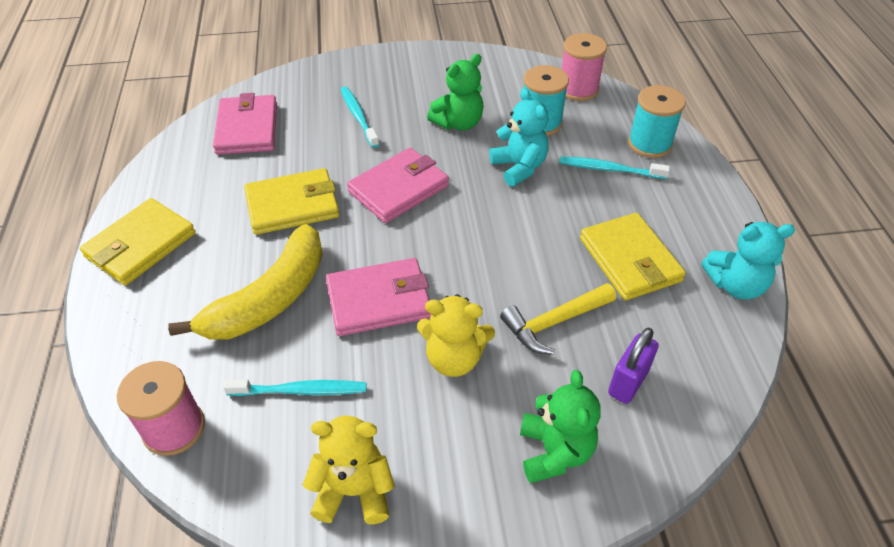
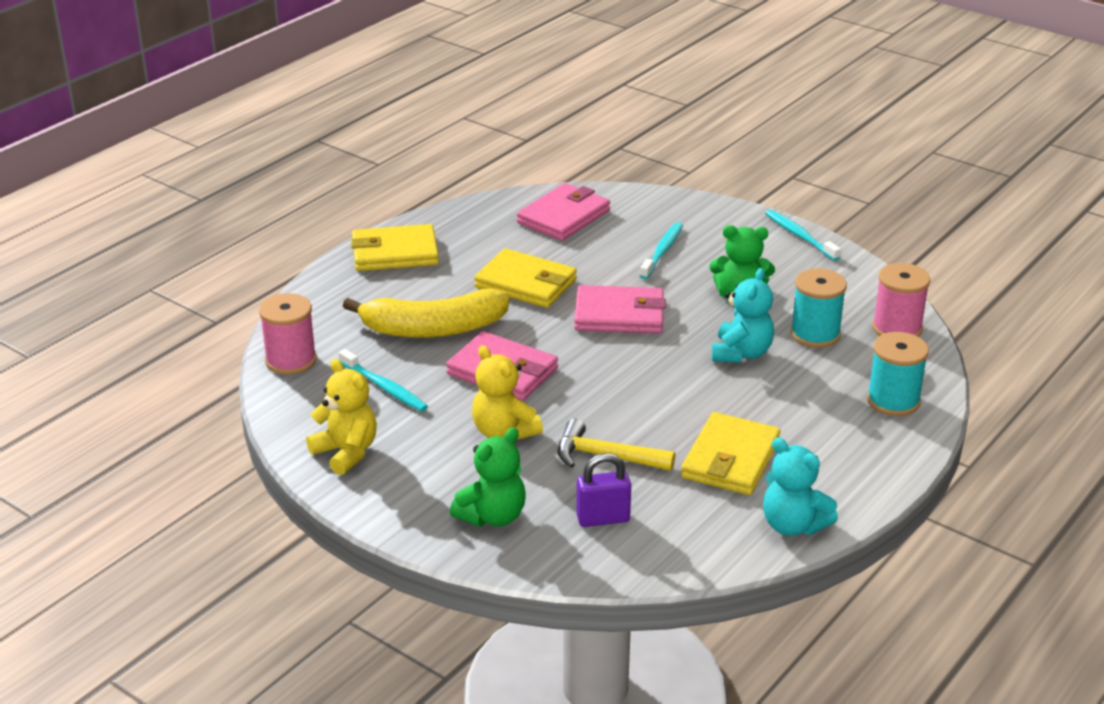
camera: 45 degrees right, 15 degrees down
(610, 169) = (821, 397): turquoise toothbrush -> turquoise toothbrush (800, 236)

